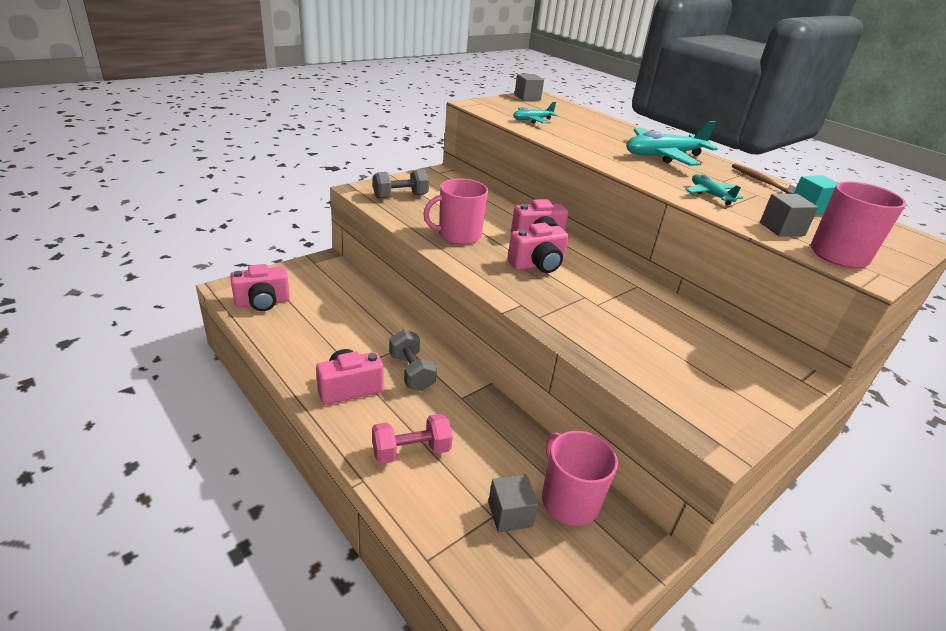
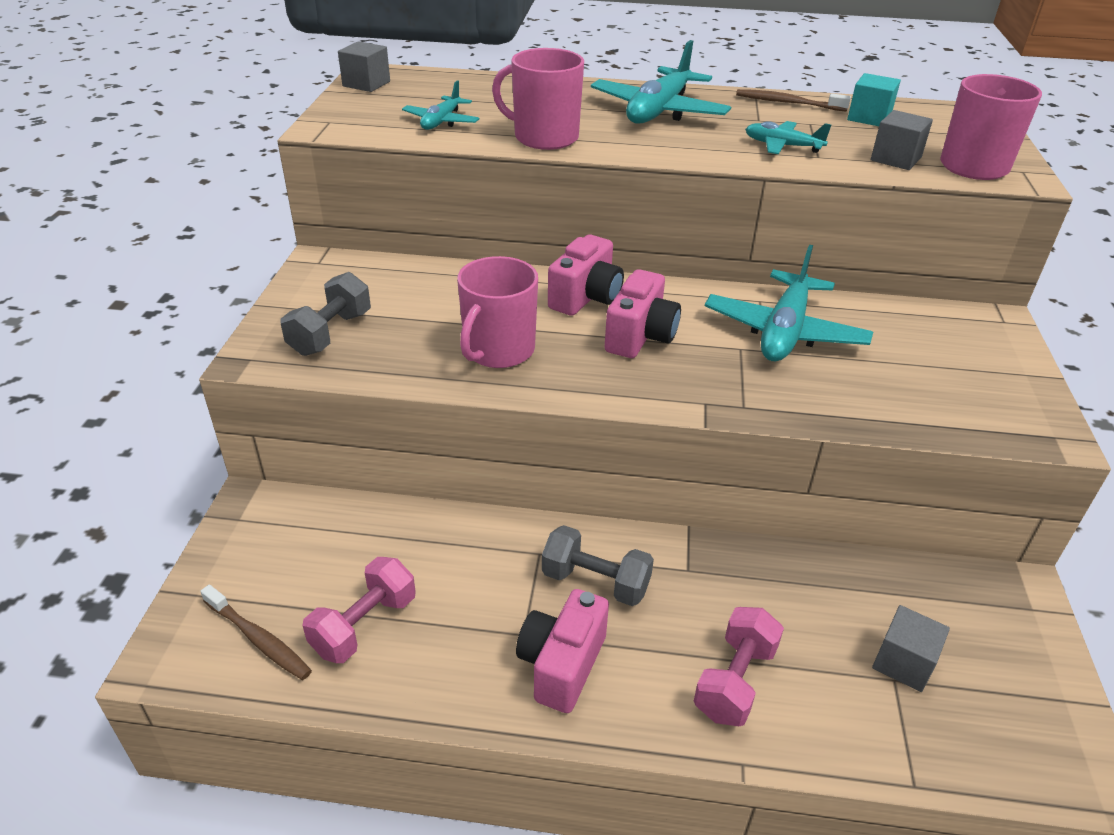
camera: 40 degrees left, 5 degrees up
(262, 302) = (259, 639): pink camera -> brown toothbrush
(301, 322) = (364, 625): none -> pink dumbbell
(569, 500) = (921, 600): pink mug -> pink mug (544, 137)
(626, 304) = (784, 331): none -> turquoise plane

